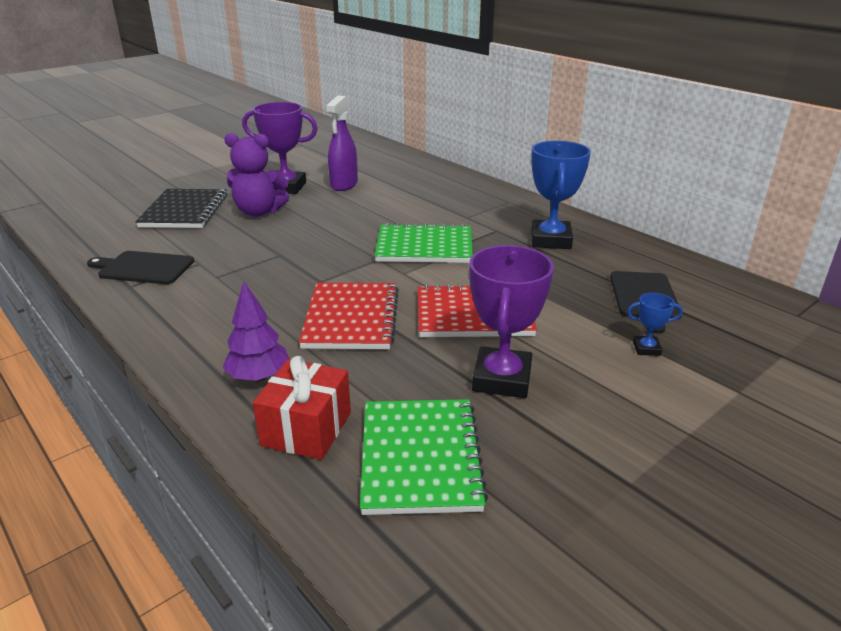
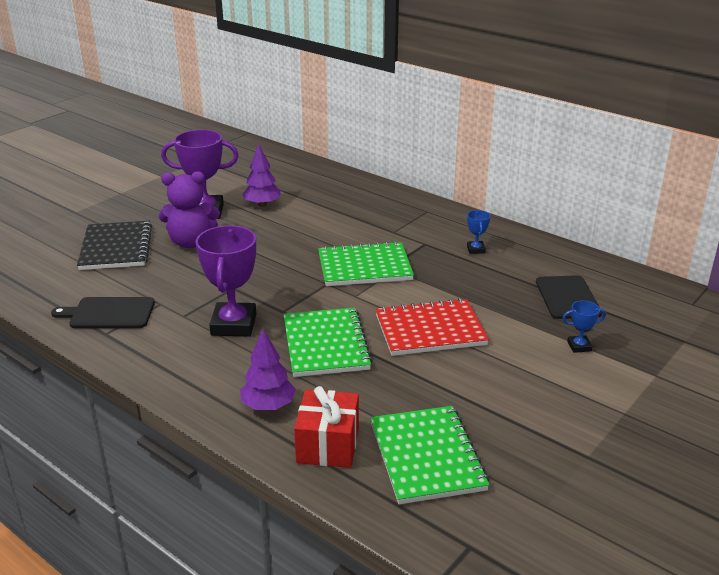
camera: 10 degrees left, 0 degrees up
(344, 185) = (262, 204): purple spray bottle -> purple tree
(351, 318) = (325, 344): red notebook -> green notebook
(502, 379) = (470, 385): purple trophy -> purple trophy (233, 325)
(550, 240) = (476, 249): blue trophy -> blue trophy, size x0.46

